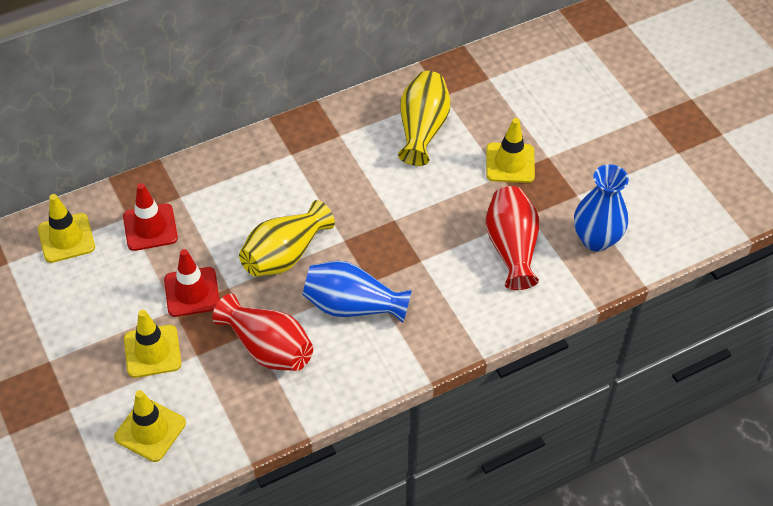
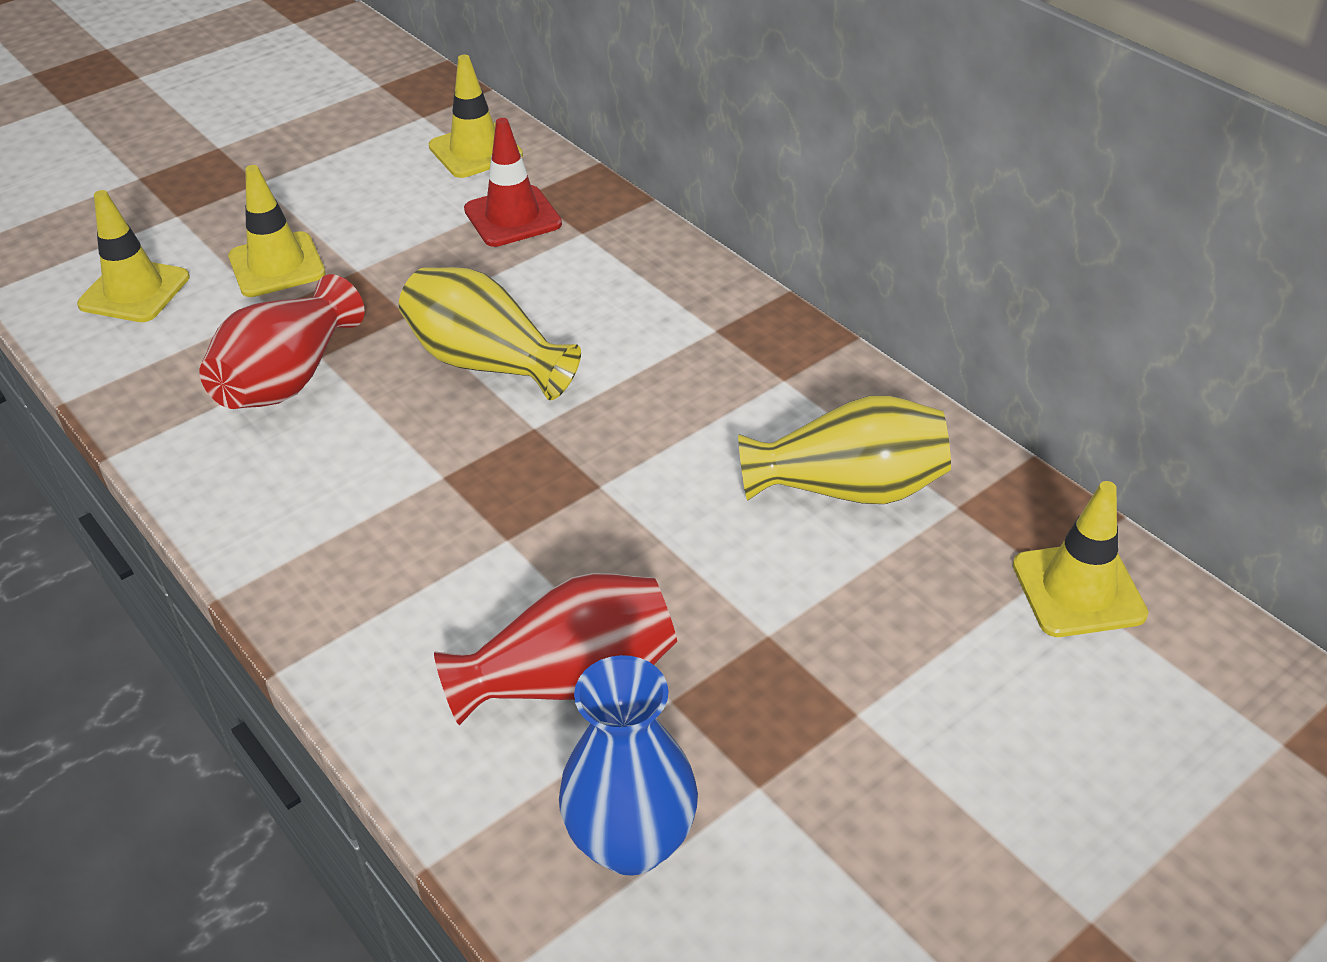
camera: 80 degrees right, 10 degrees down
(192, 292) = (393, 280): red traffic cone -> none
(352, 306) = (386, 463): blue vase -> none
(510, 163) = (811, 644): yellow traffic cone -> yellow traffic cone (1078, 590)

